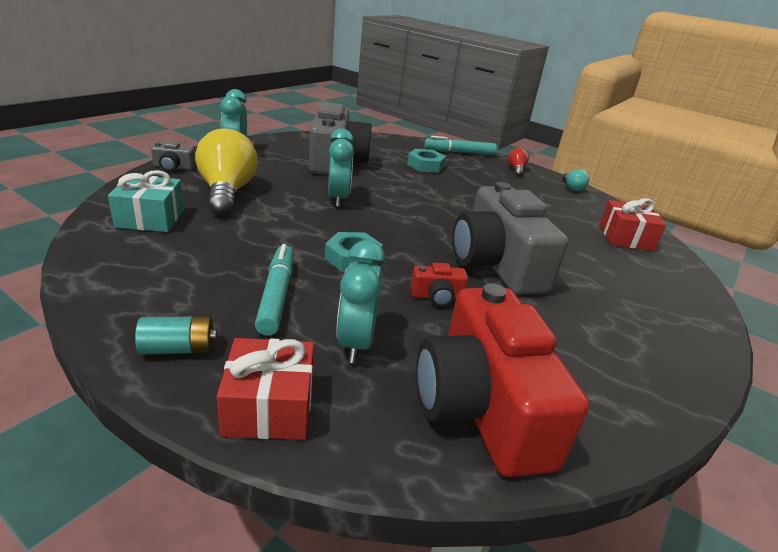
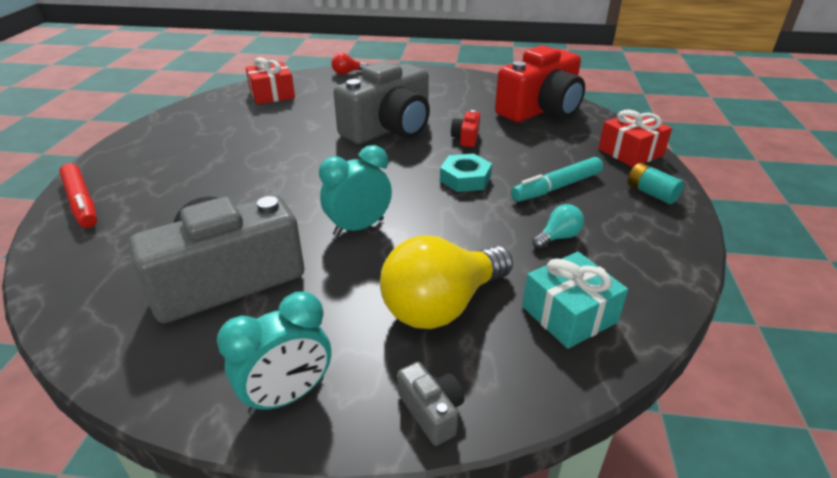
camera: 115 degrees left, 5 degrees up
(356, 343) = (552, 147): turquoise clock -> none
(425, 165) = (172, 210): turquoise nut -> none
(437, 296) = (466, 138): red camera -> red camera turned 135 degrees counterclockwise
(459, 152) = (81, 202): turquoise marker -> red marker
(516, 169) = (127, 156): red light bulb -> red light bulb (347, 73)
(572, 188) = (163, 122): turquoise light bulb -> turquoise light bulb (558, 237)

